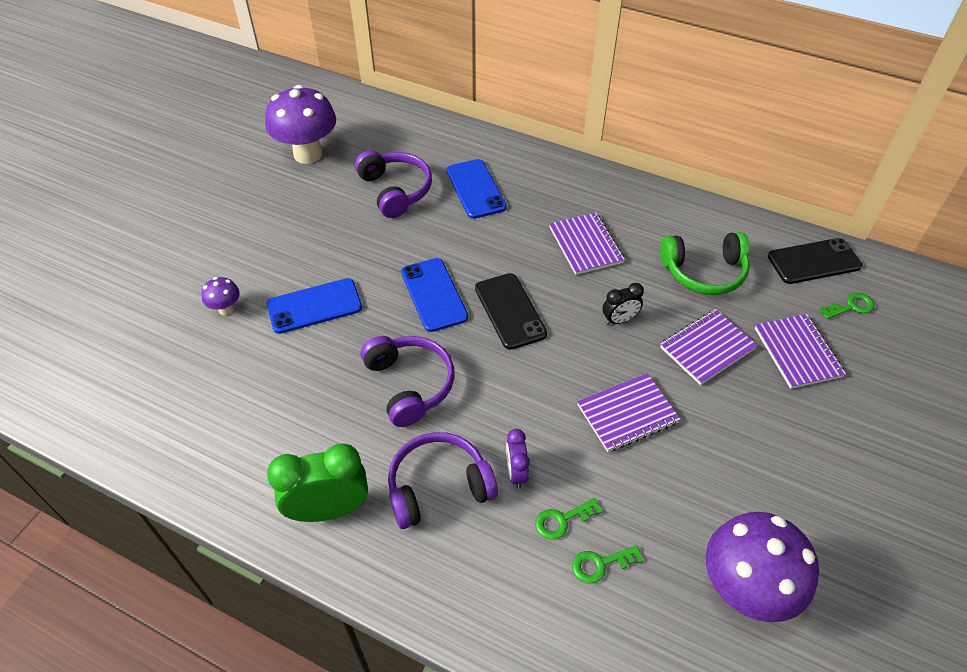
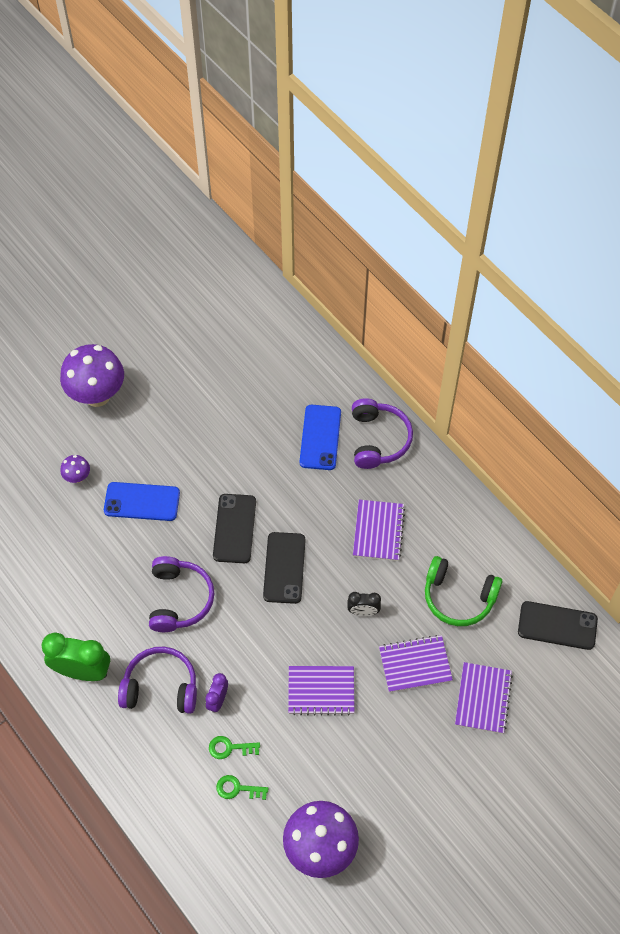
camera: 25 degrees right, 10 degrees up
(308, 154) = (201, 344): purple mushroom -> purple mushroom (97, 395)
(395, 190) = (254, 412): purple headphones -> purple headphones (378, 439)
(434, 295) = (234, 528): blue phone -> black phone
(851, 306) = (556, 679): green key -> none

